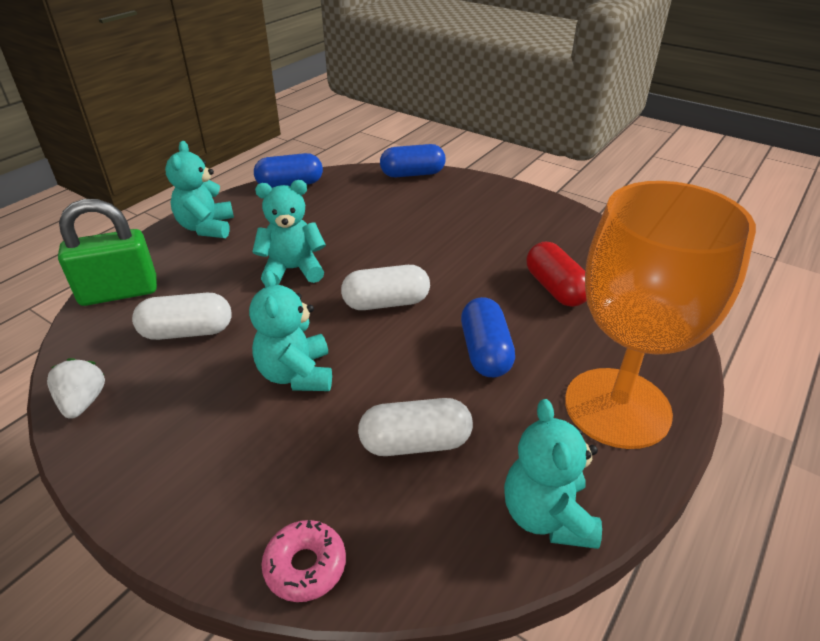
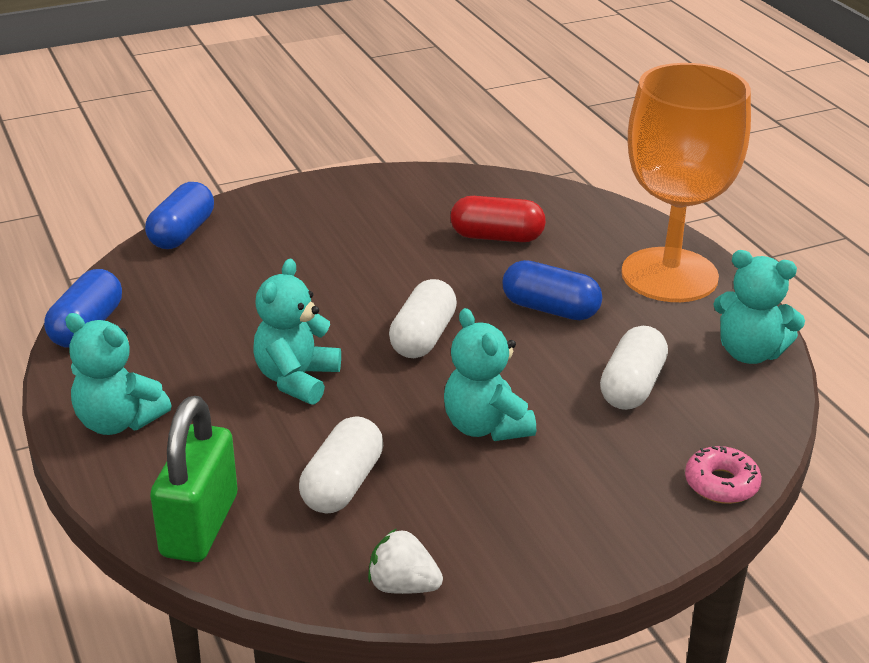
camera: 60 degrees left, 5 degrees down
(296, 374) = (485, 426): turquoise teddy bear -> turquoise teddy bear turned 45 degrees clockwise

